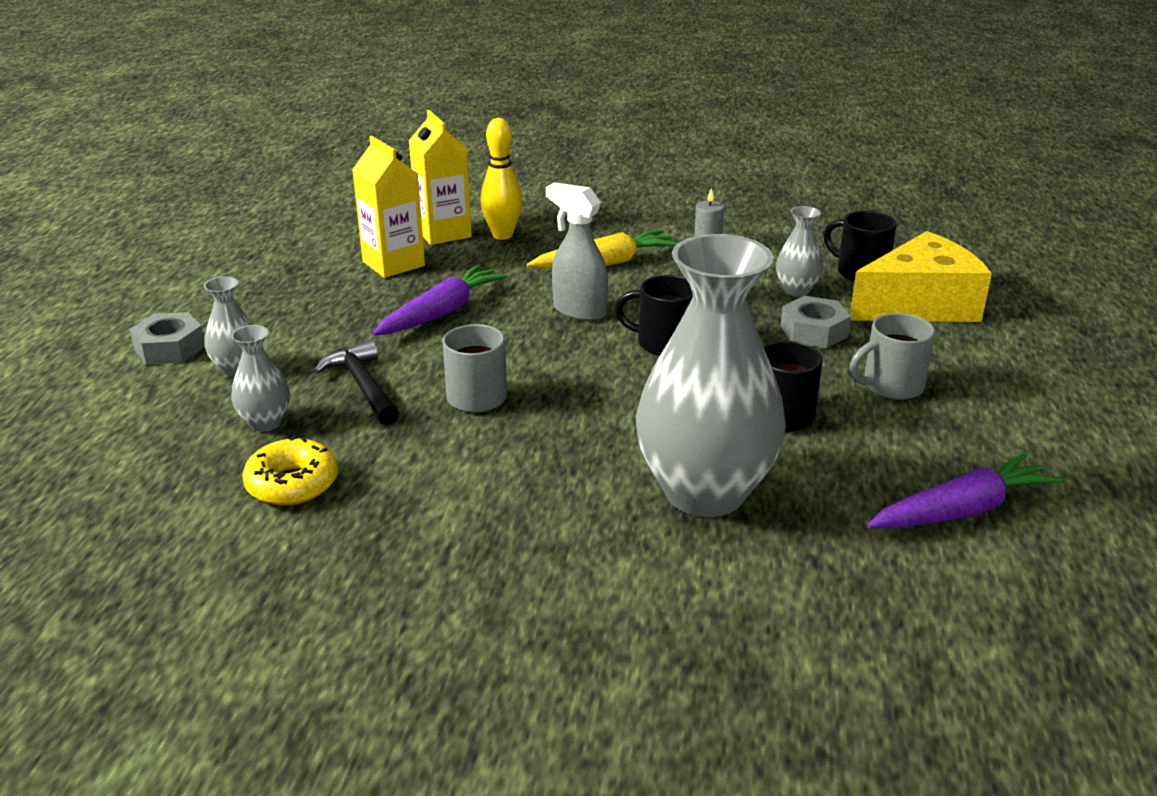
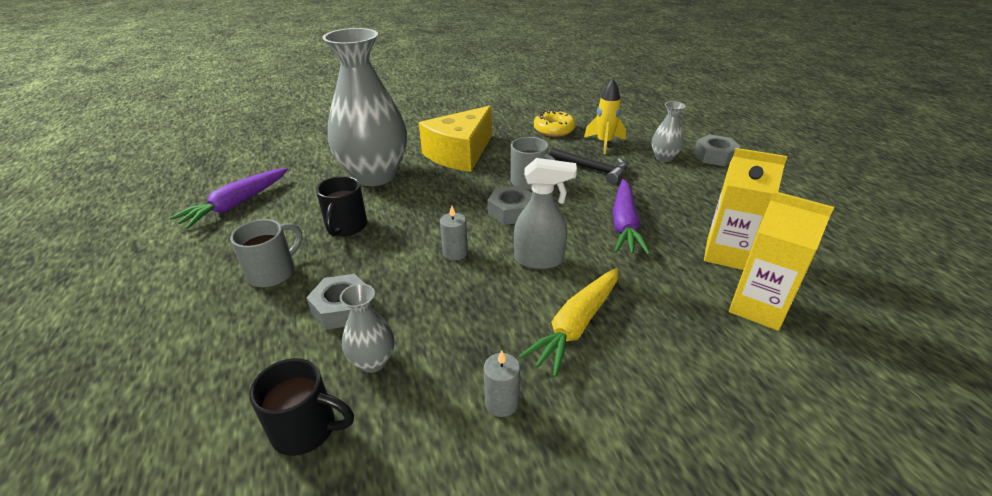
camera: 150 degrees right, 5 degrees up
(265, 423) = (604, 143): grey vase -> yellow rocket
(502, 235) = (709, 328): yellow bowling pin -> none
(550, 366) = (511, 211): none -> grey nut
(663, 343) = (455, 253): black mug -> grey candle
(919, 305) = (236, 389): yellow cheese -> yellow cheese (460, 153)

